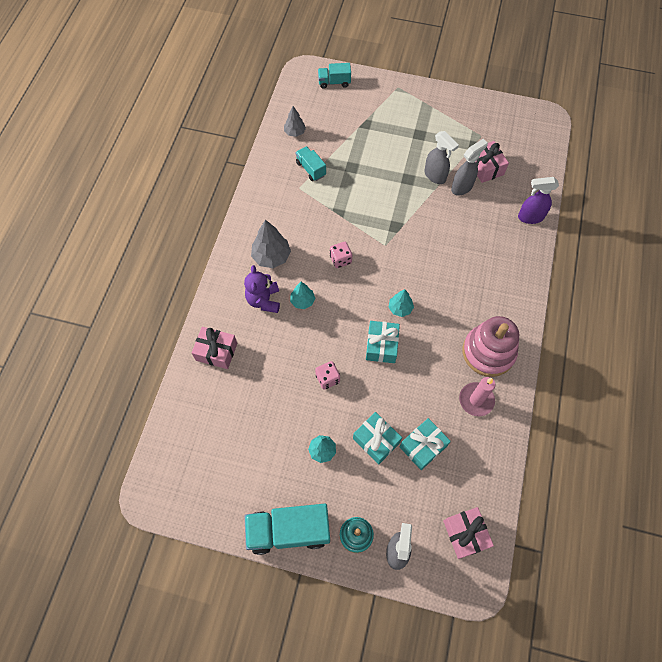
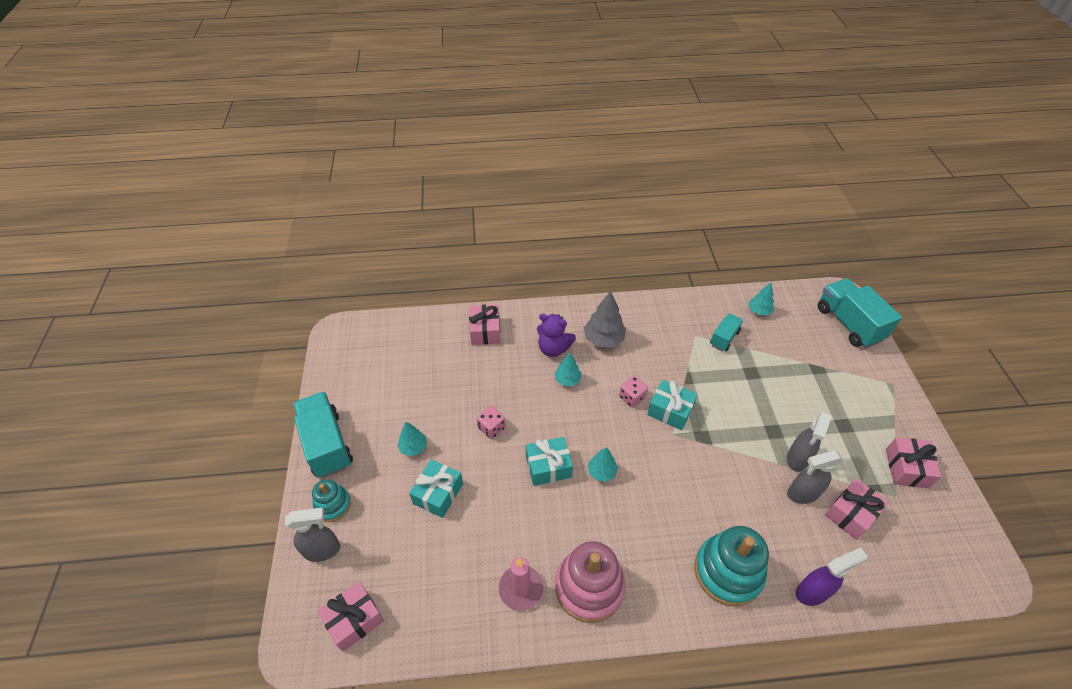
camera: 70 degrees right, 15 degrees down
(264, 300) = (553, 348): purple teddy bear -> purple teddy bear turned 135 degrees counterclockwise
(295, 132) = (759, 311): grey tree -> turquoise tree
(334, 82) = (848, 324): turquoise truck -> turquoise truck, size x1.83
(423, 446) = (445, 544): turquoise gift -> turquoise gift (670, 411)
(462, 187) = (802, 493): grey spray bottle -> grey spray bottle turned 135 degrees clockwise
(464, 118) = (906, 468): none -> pink gift
(503, 259) = (728, 572): none -> turquoise stacking toy
(530, 217) = (813, 592): purple spray bottle -> purple spray bottle turned 90 degrees clockwise

